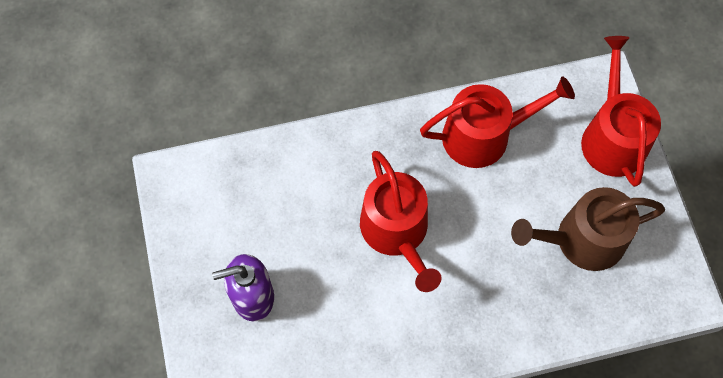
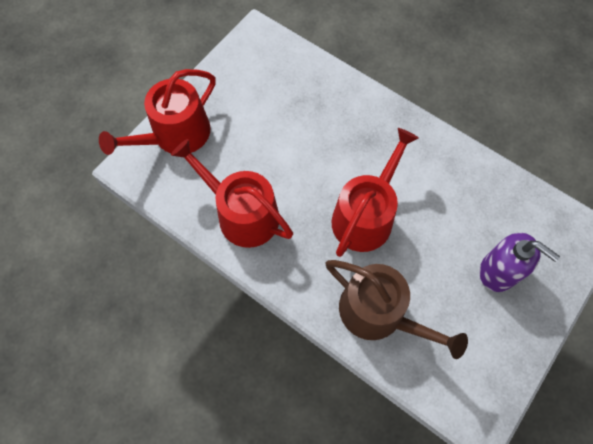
camera: 130 degrees left, 0 degrees up
(581, 240) = (270, 106): brown watering can -> brown watering can (379, 314)

